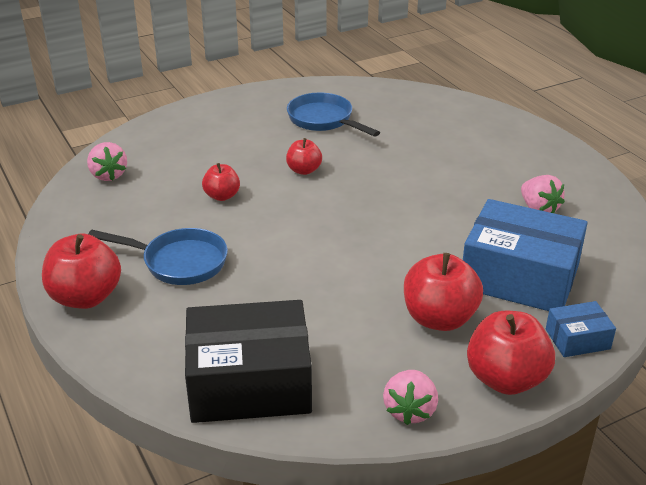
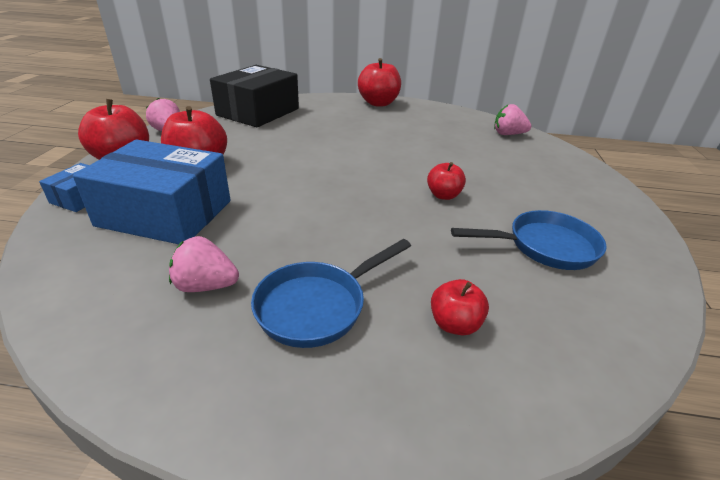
camera: 125 degrees right, 0 degrees up
(179, 262) = (377, 125): blue pan -> blue pan (317, 306)
(222, 196) = (438, 155): red apple -> red apple (454, 324)
(519, 277) = (165, 213): blue box -> blue box turned 45 degrees clockwise

